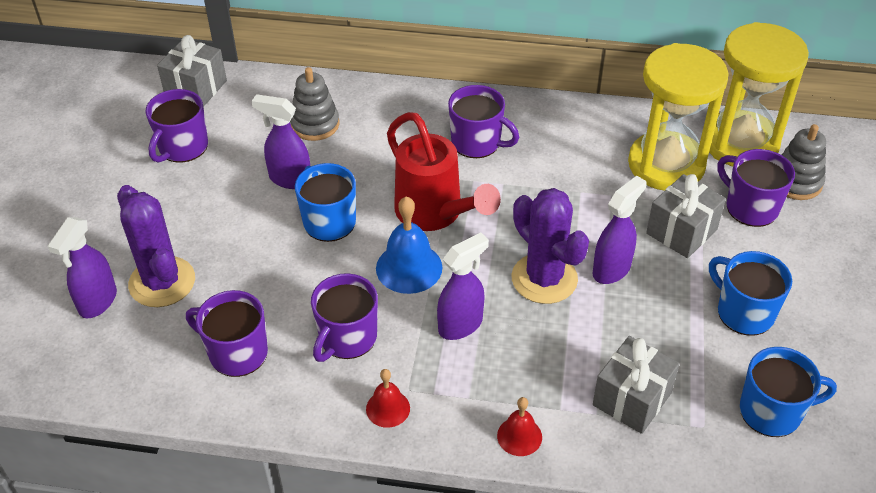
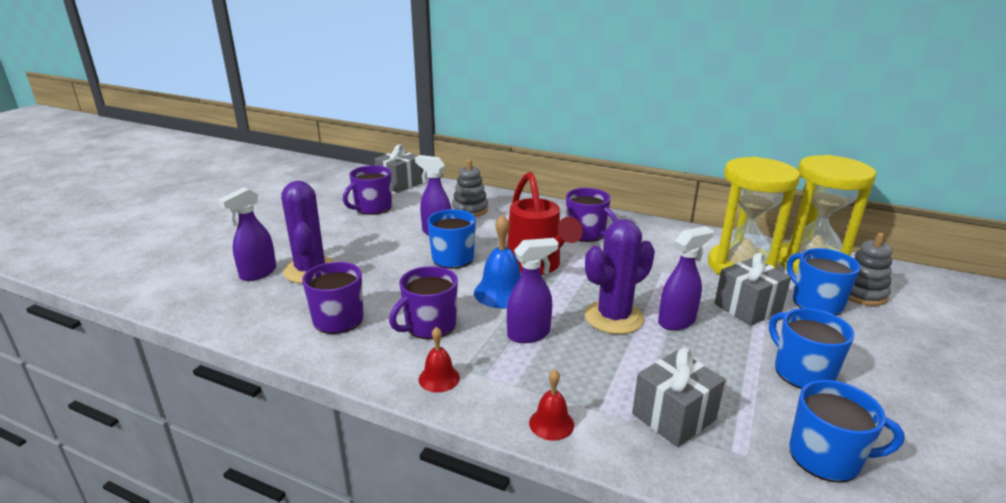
camera: 15 degrees right, 20 degrees down
(544, 279) = (614, 317): purple cactus -> purple cactus turned 75 degrees clockwise
(750, 207) = (816, 302): purple mug -> blue mug

